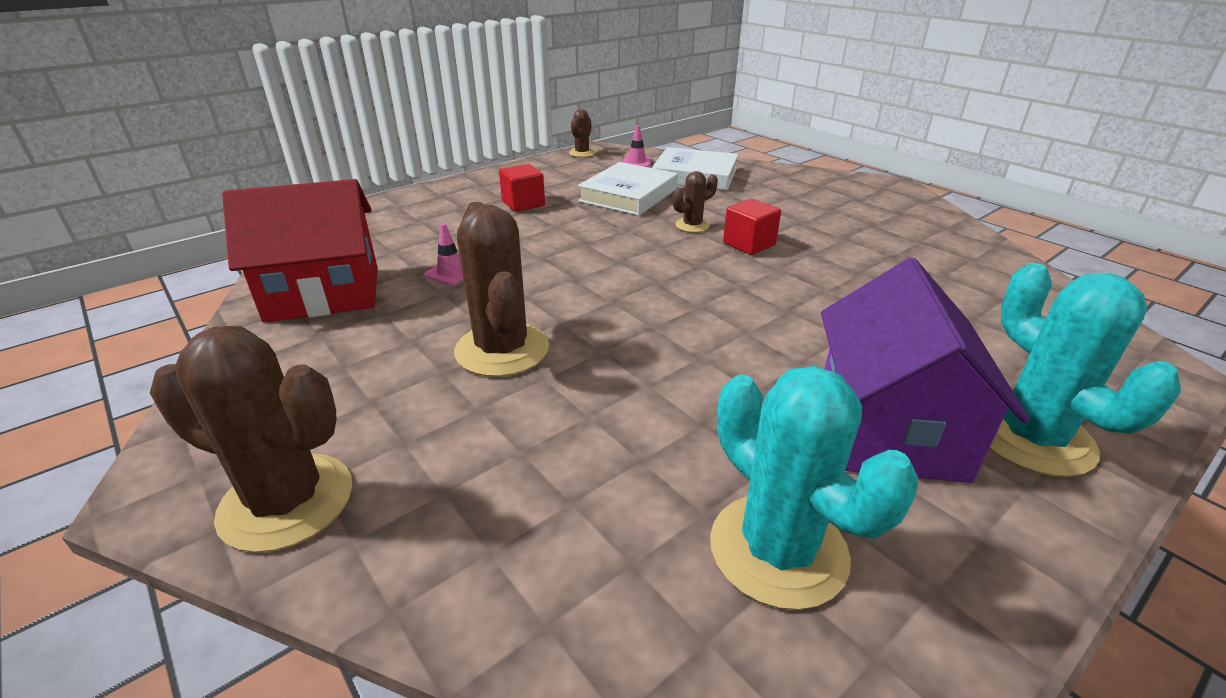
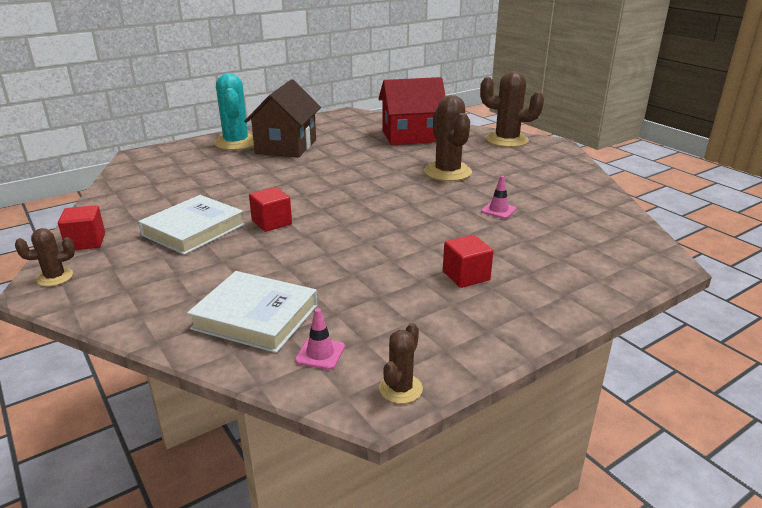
camera: 175 degrees left, 5 degrees down
(324, 294) = (573, 200): red house -> red house (411, 136)
(628, 195) = (351, 284): white book -> white book (193, 230)
(692, 225) = (306, 241): brown cactus -> brown cactus (55, 277)
(778, 550) = (349, 129): turquoise cactus -> none
(889, 428) = (286, 146): purple house -> brown house
(927, 216) = (86, 242): none -> red cube

